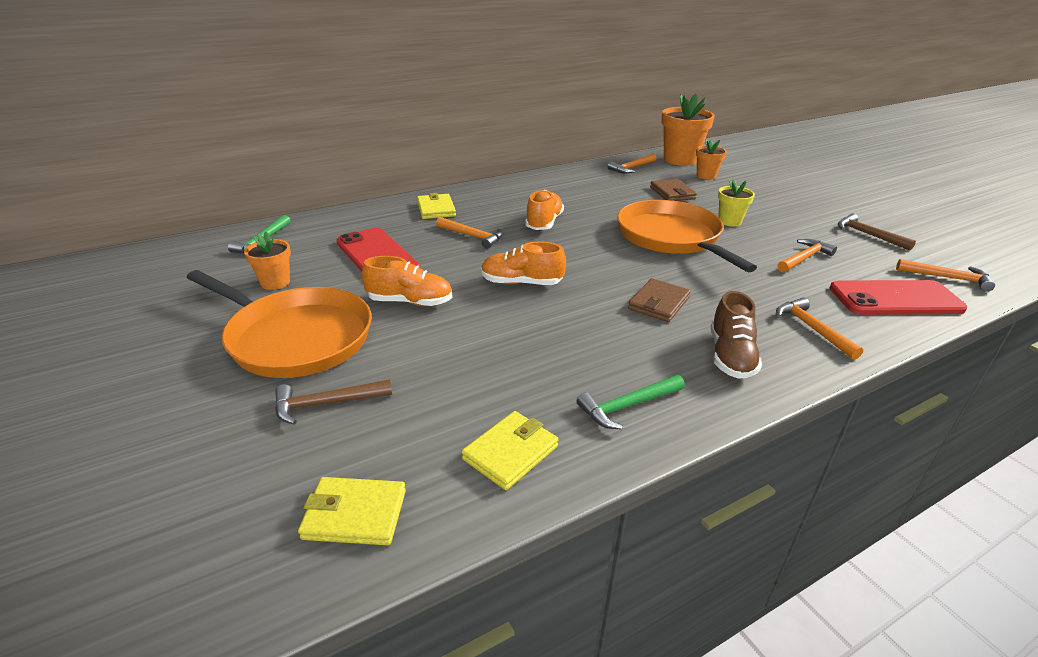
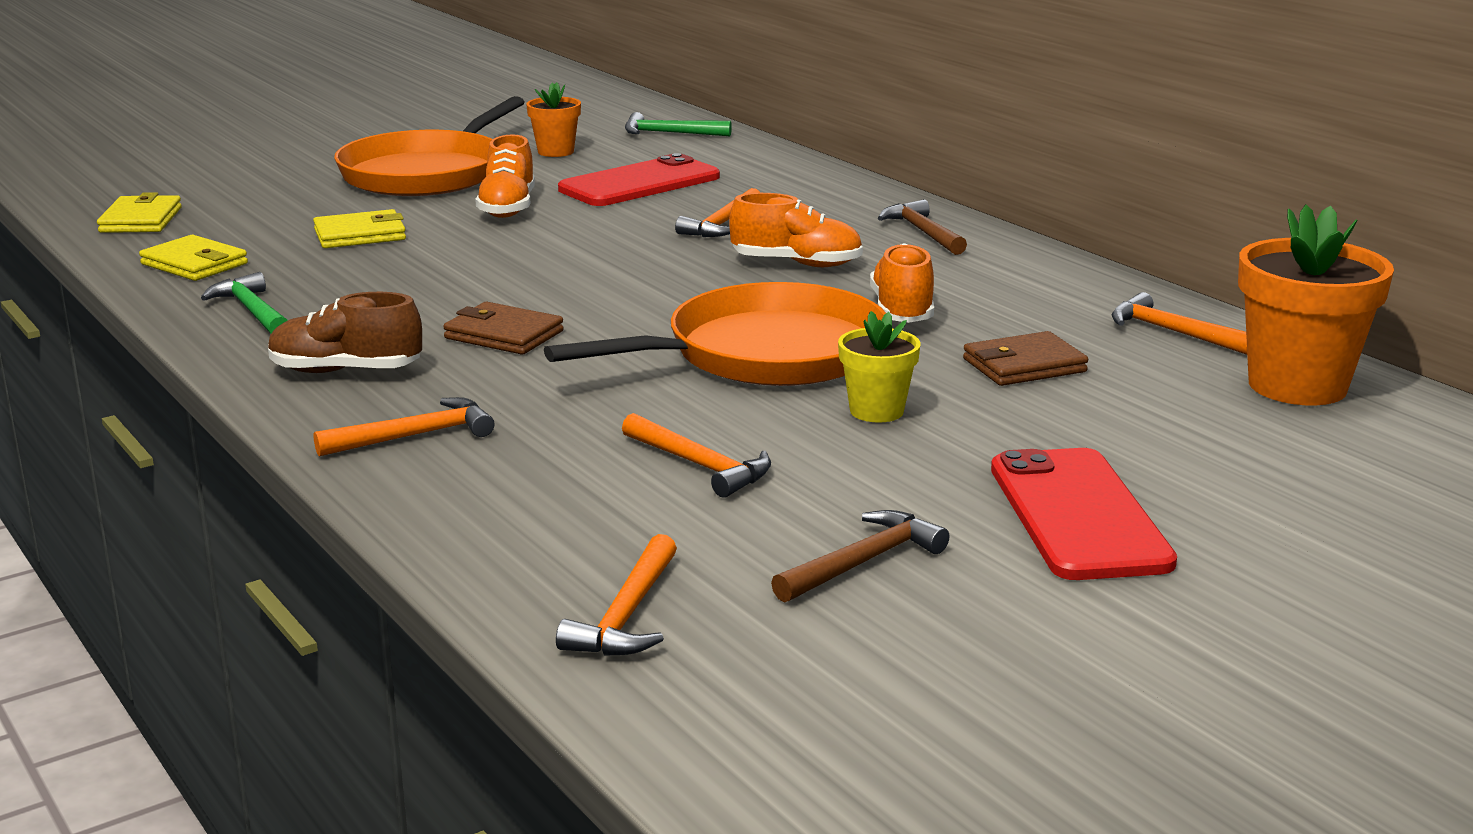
camera: 85 degrees right, 10 degrees down
(326, 404) = (301, 196): brown hammer -> brown hammer (923, 232)
(436, 209) = (823, 198): yellow wallet -> yellow wallet (360, 235)
(521, 283) = (565, 256): orange shoe -> orange shoe (902, 311)
(706, 176) = (1184, 408): orange flower pot -> none
(895, 299) = (522, 530): red phone -> red phone (1078, 515)

